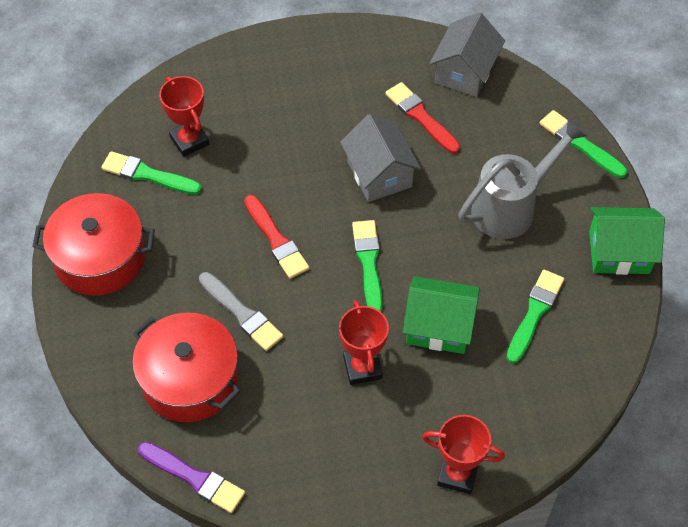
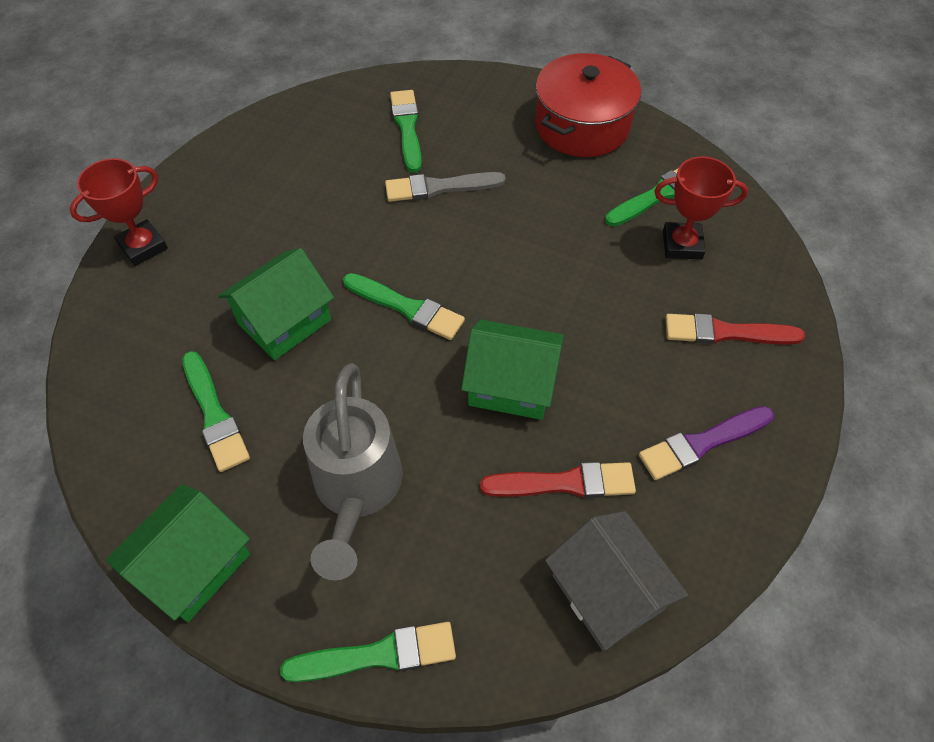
camera: 125 degrees right, 0 degrees up
(190, 380) = (407, 128): red pot -> green brush
(194, 478) = (321, 94): purple brush -> purple brush (702, 443)
(276, 240) = (498, 251): red brush -> red brush (726, 332)
(362, 367) = (304, 240): red trophy -> none
(379, 174) = (511, 385): grey house -> green house

